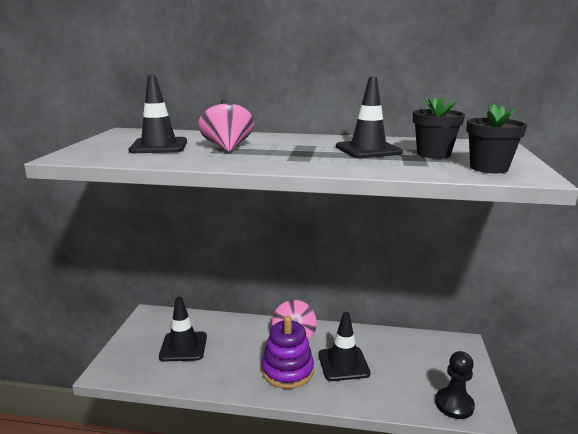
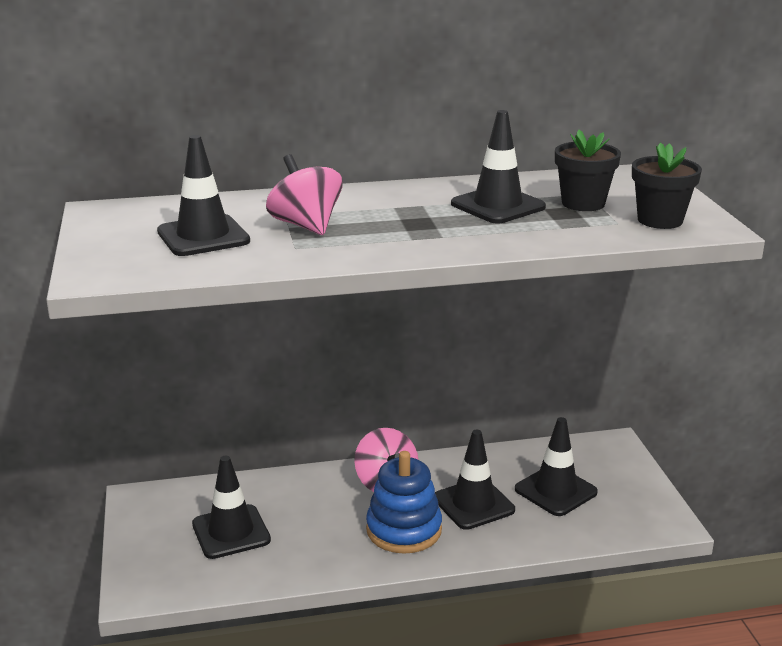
camera: 20 degrees left, 5 degrees up
(287, 371) = (404, 530): purple stacking toy -> blue stacking toy
(405, 367) = (555, 491): none -> black traffic cone
(454, 404) = (631, 521): black pawn -> none

